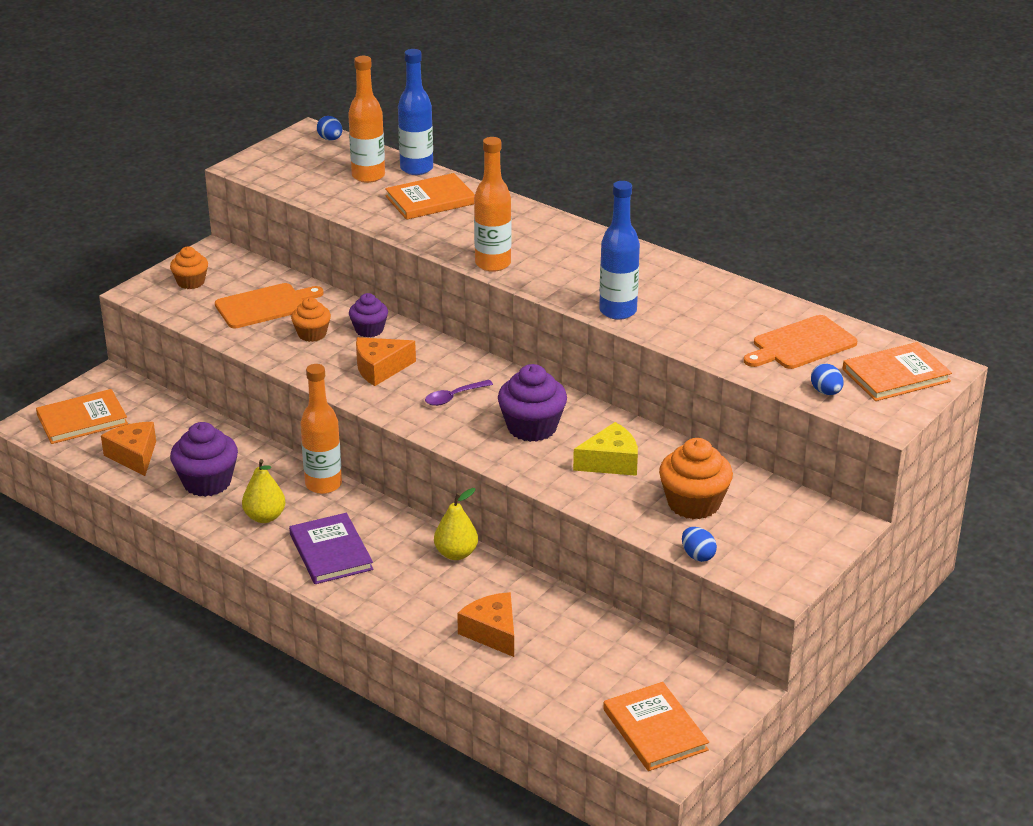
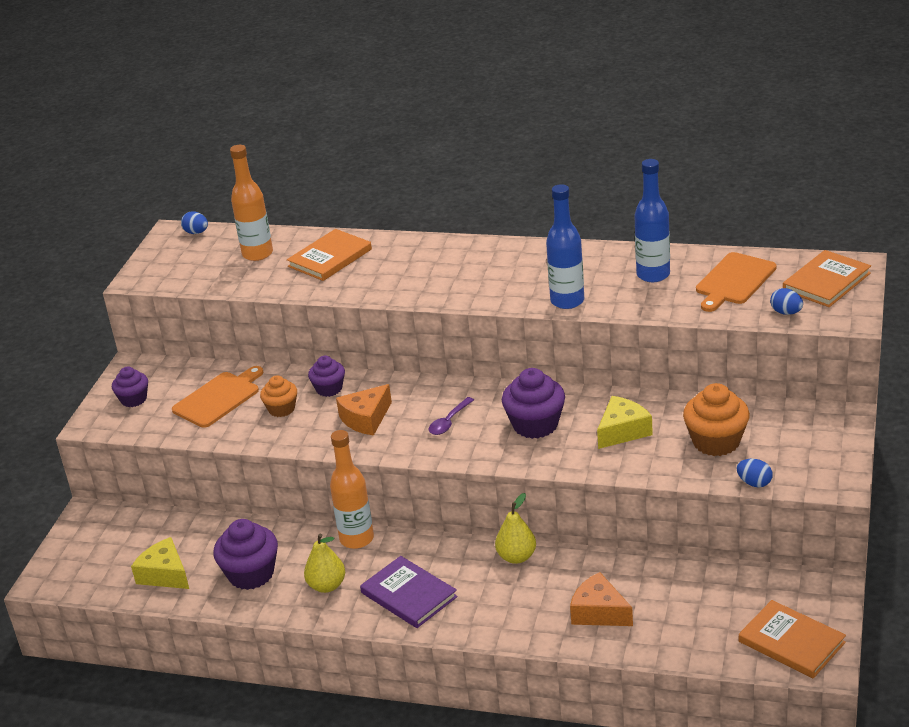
camera: 20 degrees left, 0 degrees up
(82, 420) = (90, 559): orange book -> none
(134, 456) = (165, 574): orange cheese -> yellow cheese
(191, 282) = (133, 399): orange cupcake -> purple cupcake
(416, 168) = (295, 235): blue bottle -> blue bottle (653, 275)
(493, 264) = (430, 295): orange bottle -> none

